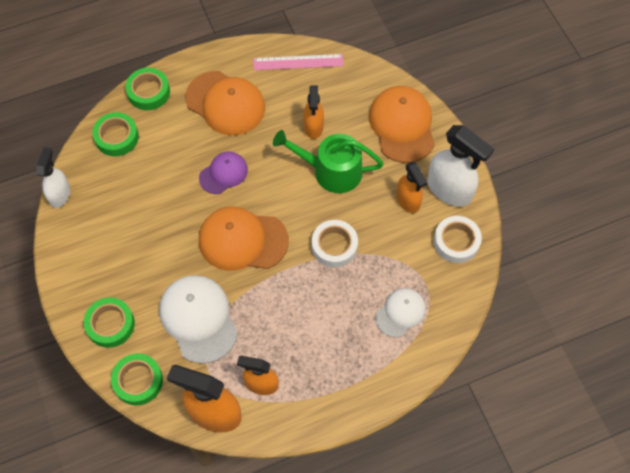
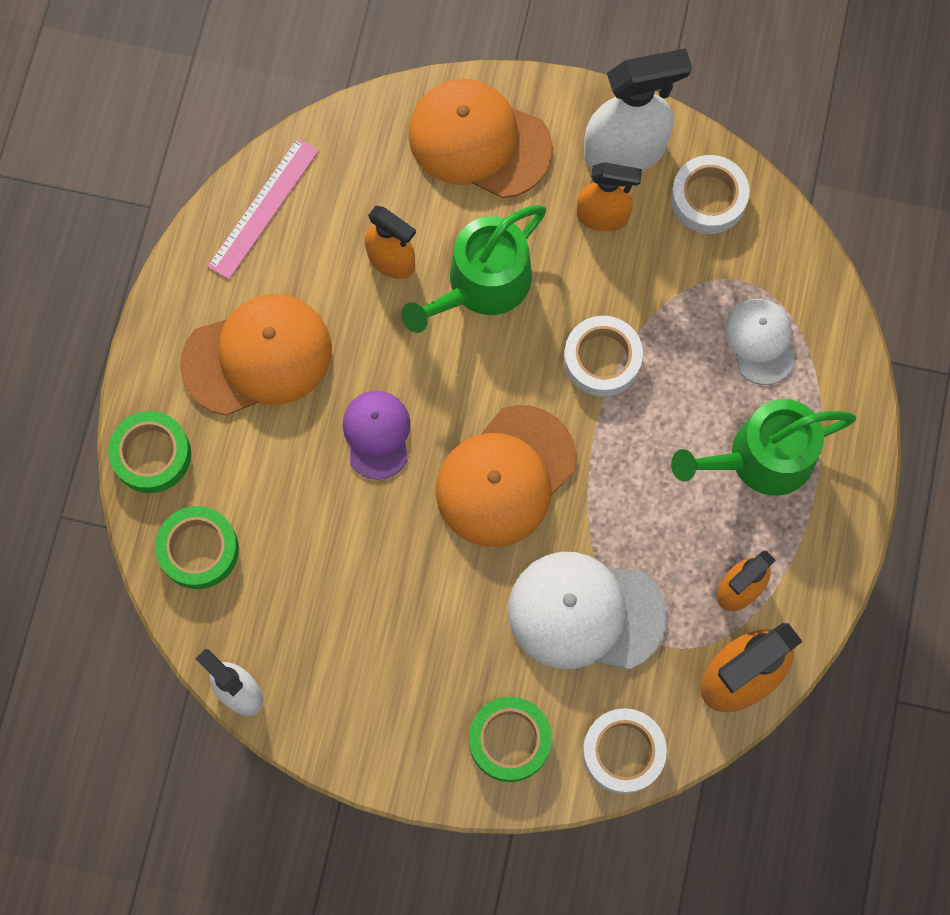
camera: 55 degrees left, 10 degrees up
(138, 381) = (623, 752): green tape -> white tape
(338, 352) = (761, 458): none -> green watering can

